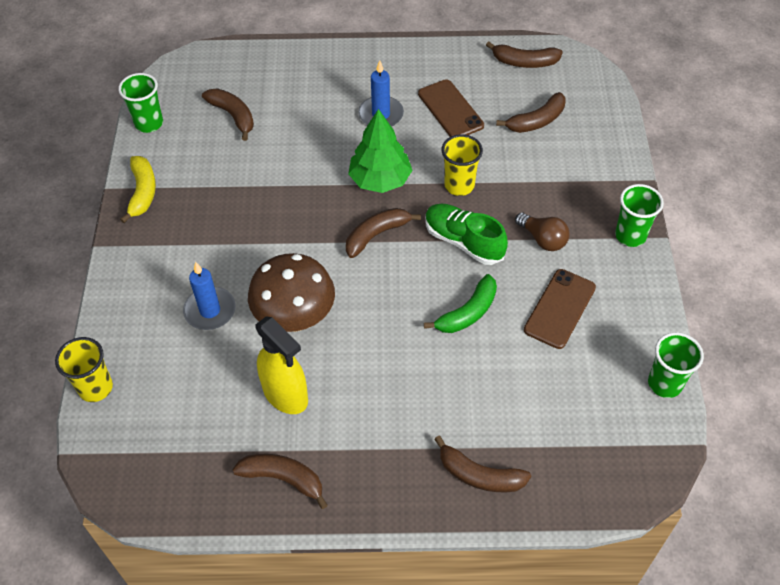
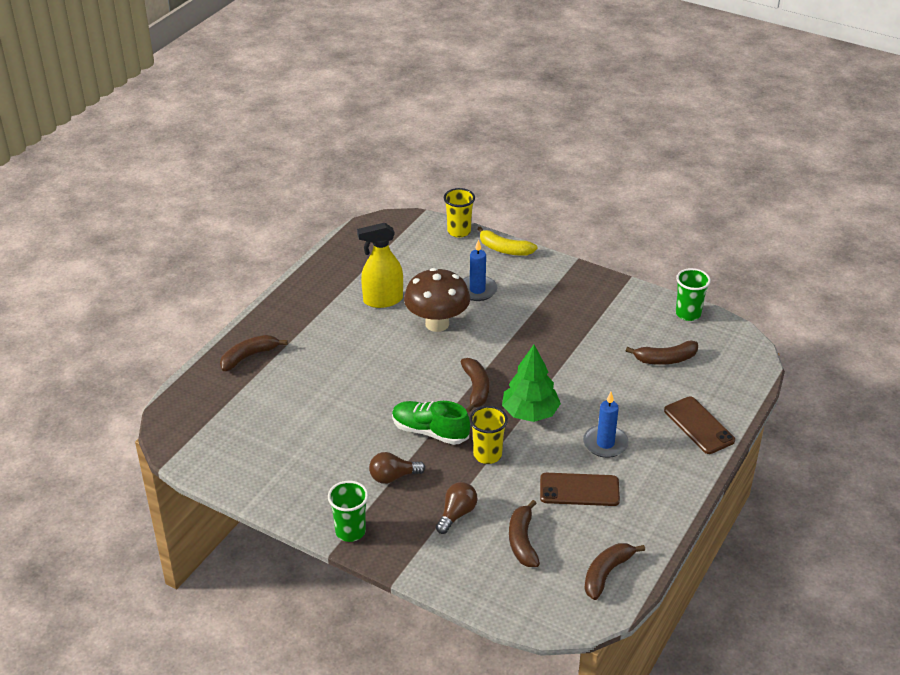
camera: 120 degrees right, 15 degrees down
(142, 192) = (613, 291): yellow banana -> yellow banana (504, 249)
(283, 479) = (328, 281): brown banana -> none
(463, 241) = (430, 431): green shoe -> green shoe turned 135 degrees counterclockwise
(468, 313) = (366, 405): green banana -> none
(546, 174) = (456, 514): none -> brown light bulb
(559, 308) = (325, 453): brown phone -> brown phone (699, 425)
(664, 383) = (217, 475): green cup -> none

